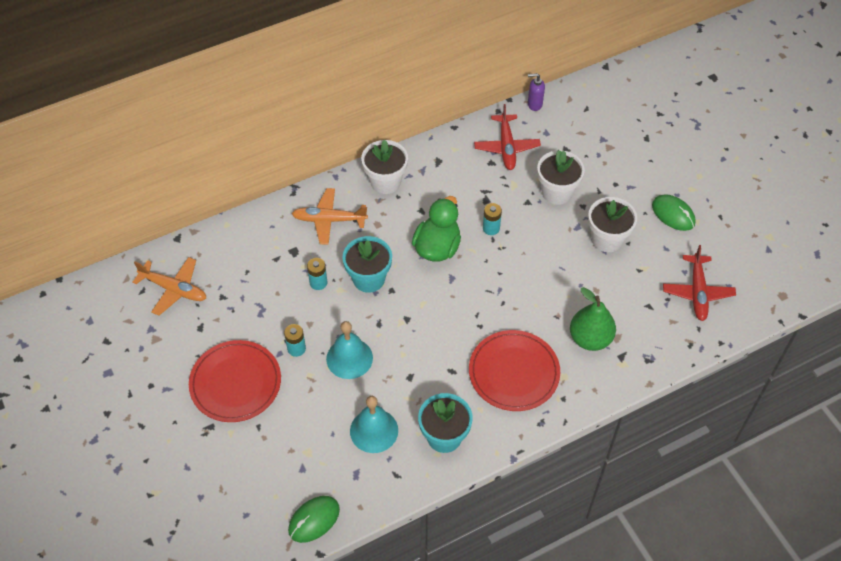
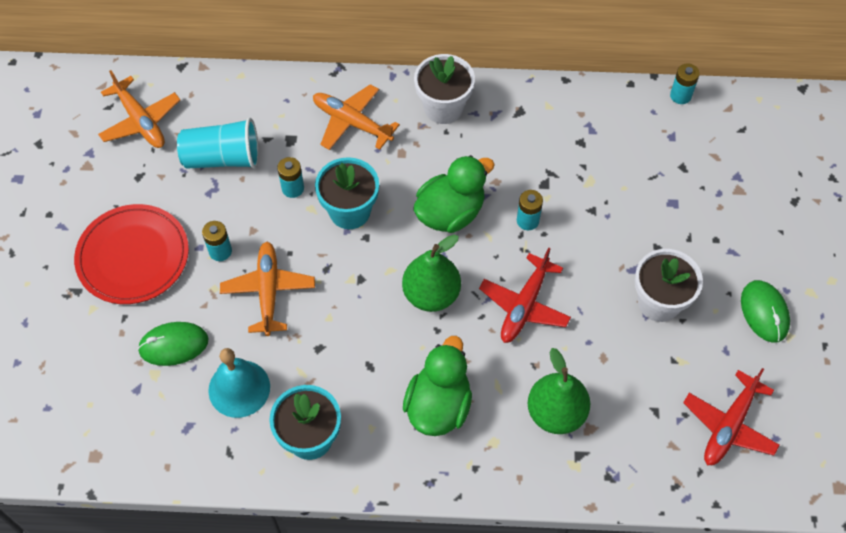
camera: 30 degrees right, 5 degrees up
(253, 286) = (223, 158): none -> turquoise cup
(314, 520) = (110, 453): green mouse -> green mouse (173, 345)
(349, 358) = (268, 291): turquoise bell -> orange plane
(461, 305) = (431, 294): none -> green pear
(506, 147) = (612, 132): red plane -> red plane (524, 305)
(514, 372) = (438, 406): red plate -> green duck
(534, 104) = (680, 96): purple soap dispenser -> turquoise battery
(556, 192) = (635, 215): white flower pot -> none

